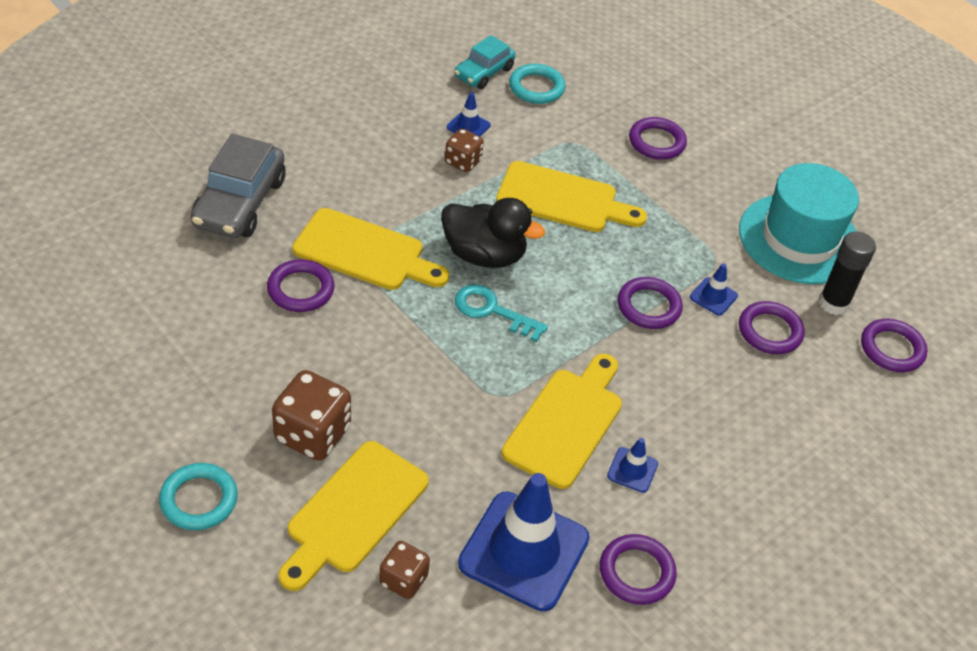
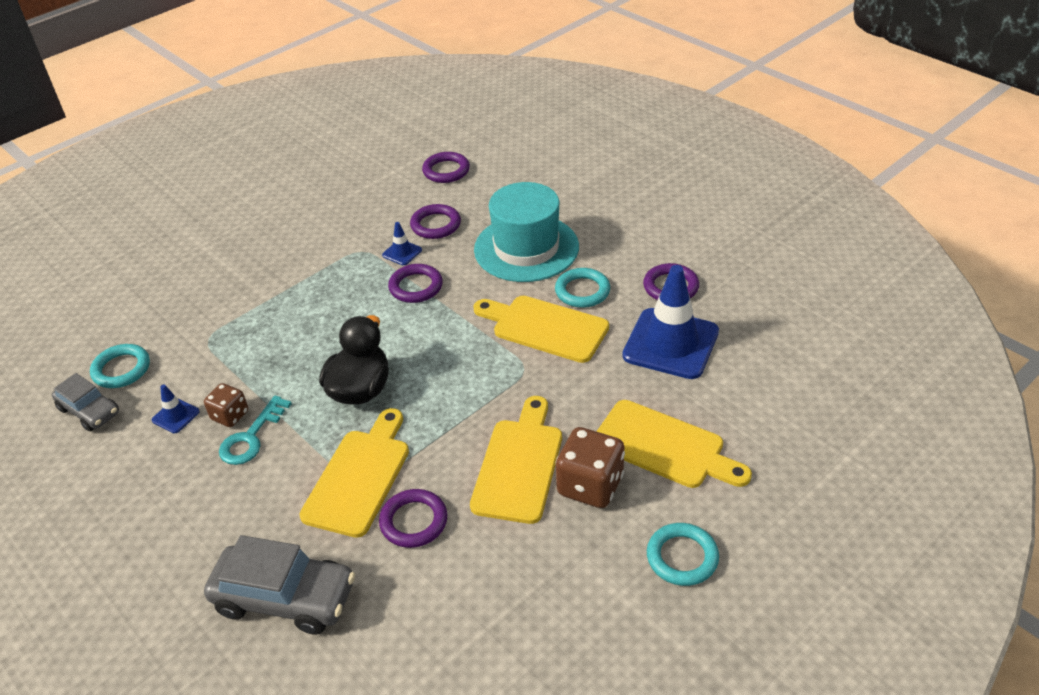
camera: 85 degrees left, 5 degrees down
(403, 580) = (718, 408): brown dice -> none
(484, 72) = (89, 411): turquoise car -> grey car
(492, 311) = (429, 379): turquoise key -> turquoise key (251, 437)
(563, 199) = (287, 342): yellow cutting board -> yellow cutting board (519, 465)
(632, 470) = (582, 291): blue traffic cone -> turquoise ring
(656, 142) = (213, 286): purple ring -> none
(799, 239) = (336, 209): turquoise hat -> turquoise hat (526, 248)
(833, 303) = (404, 194): black glue stick -> none

